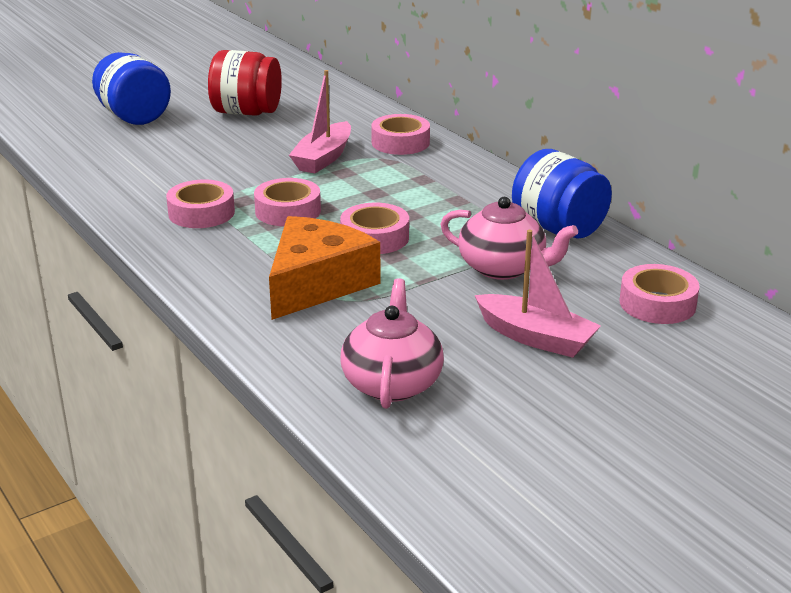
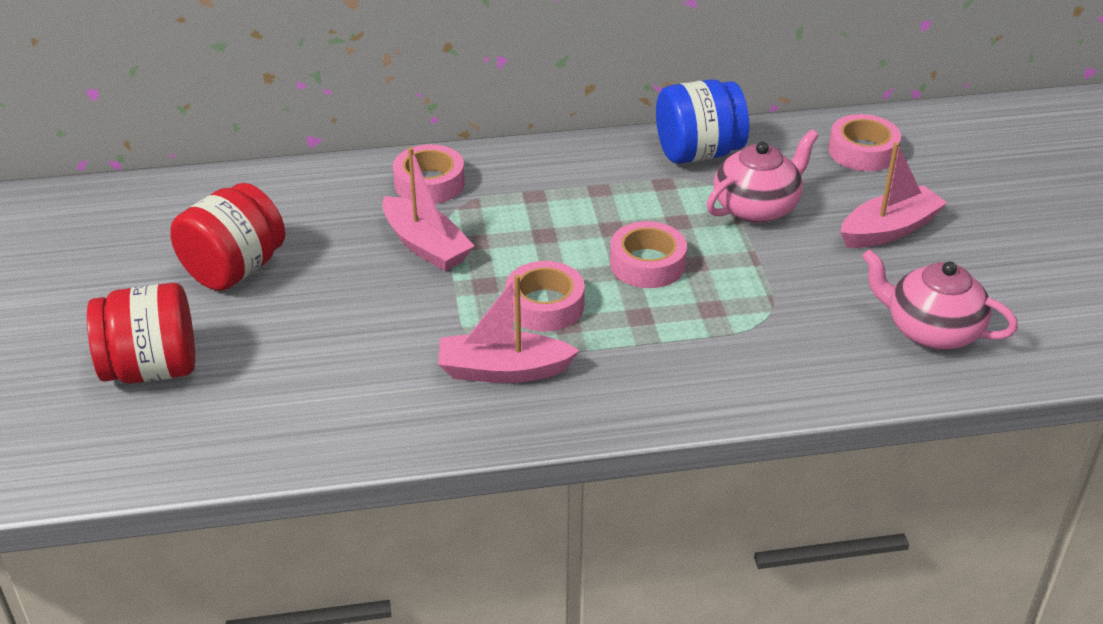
camera: 65 degrees left, 10 degrees up
(134, 116) = (152, 368): blue jar -> red jar
(201, 213) = (503, 370): pink tape -> pink boat
(317, 283) = (723, 326): orange cheese -> none

